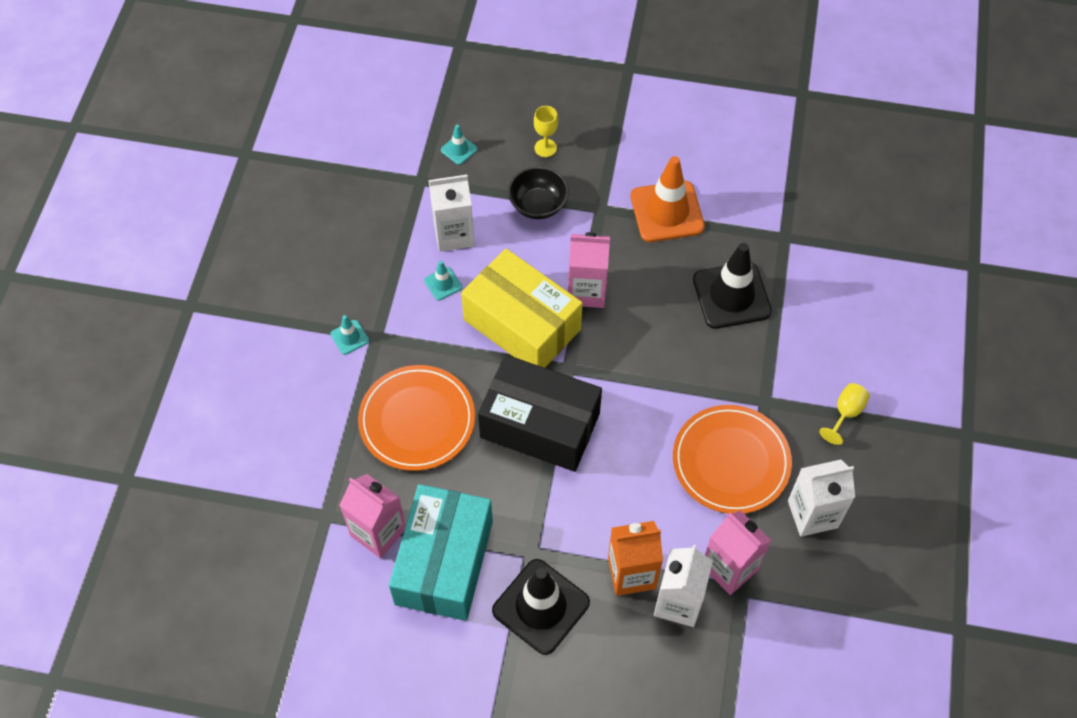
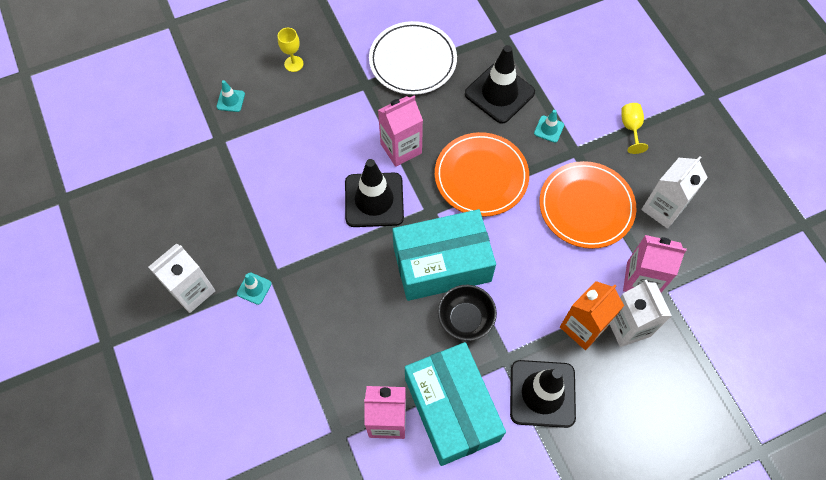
camera: 35 degrees left, 5 degrees up
(417, 420) = (352, 318): orange plate -> orange plate (481, 176)
(443, 284) = (294, 205): turquoise traffic cone -> turquoise traffic cone (549, 129)
(454, 234) = (274, 164): white carton -> white carton (192, 291)
(522, 324) = (374, 200): yellow box -> black traffic cone
(538, 205) = (319, 107): black bowl -> black bowl (465, 319)
(540, 425) = (442, 264): black box -> turquoise box
(667, 212) = (413, 61): orange traffic cone -> white plate

